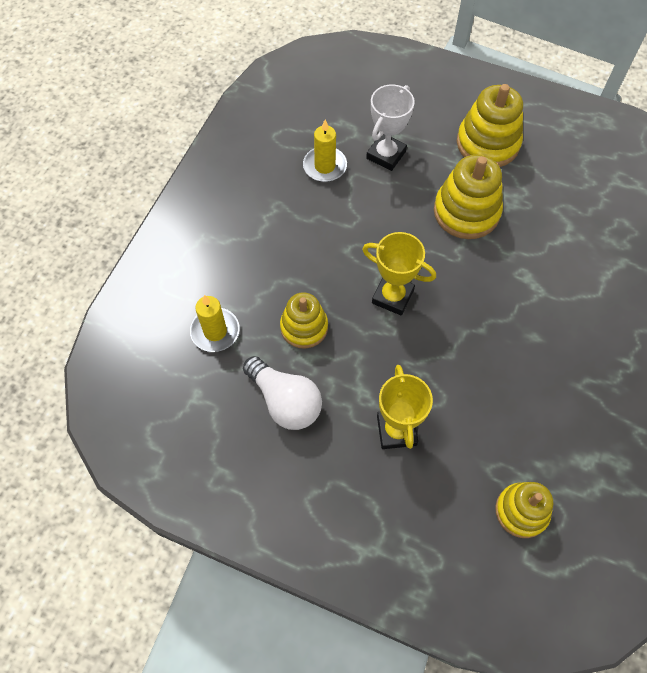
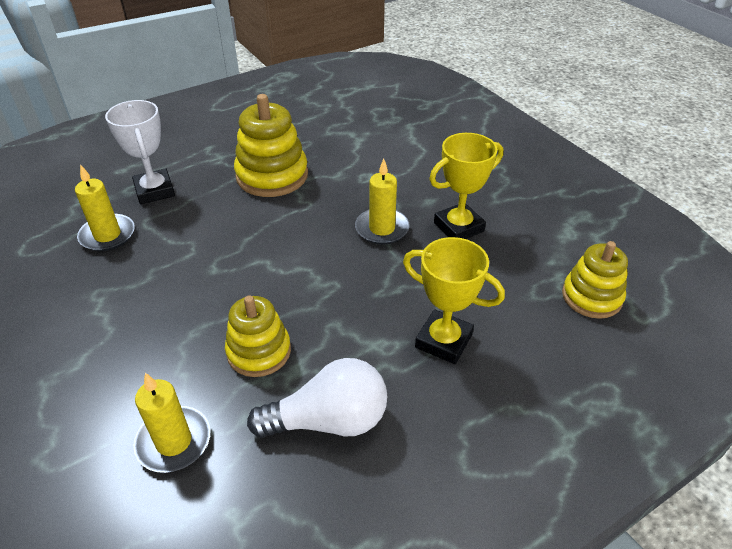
camera: 55 degrees left, 20 degrees down
(392, 296) = (299, 264): yellow trophy -> yellow trophy (458, 227)
(473, 324) = (382, 229): none -> yellow candle
(488, 143) = (226, 132): yellow stacking toy -> none

